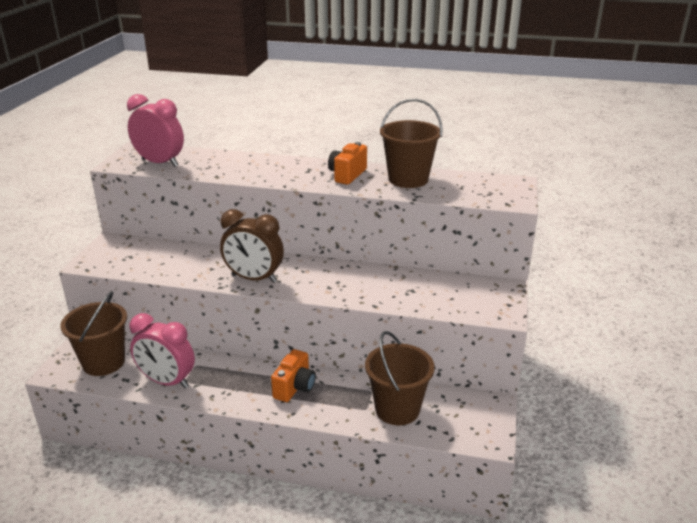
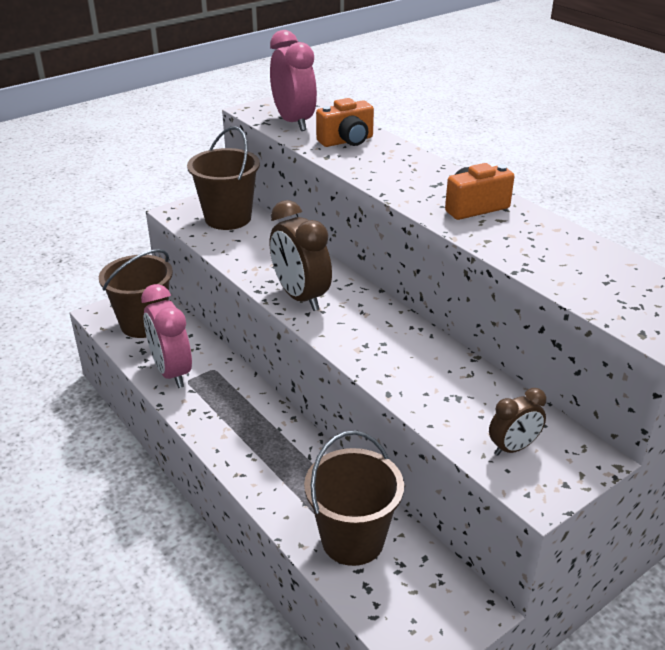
camera: 40 degrees right, 5 degrees up
(295, 387) = (276, 447): orange camera -> orange camera (347, 141)
(408, 179) = (546, 242): brown bucket -> brown bucket (228, 218)
(467, 300) = (513, 448): none -> brown clock

